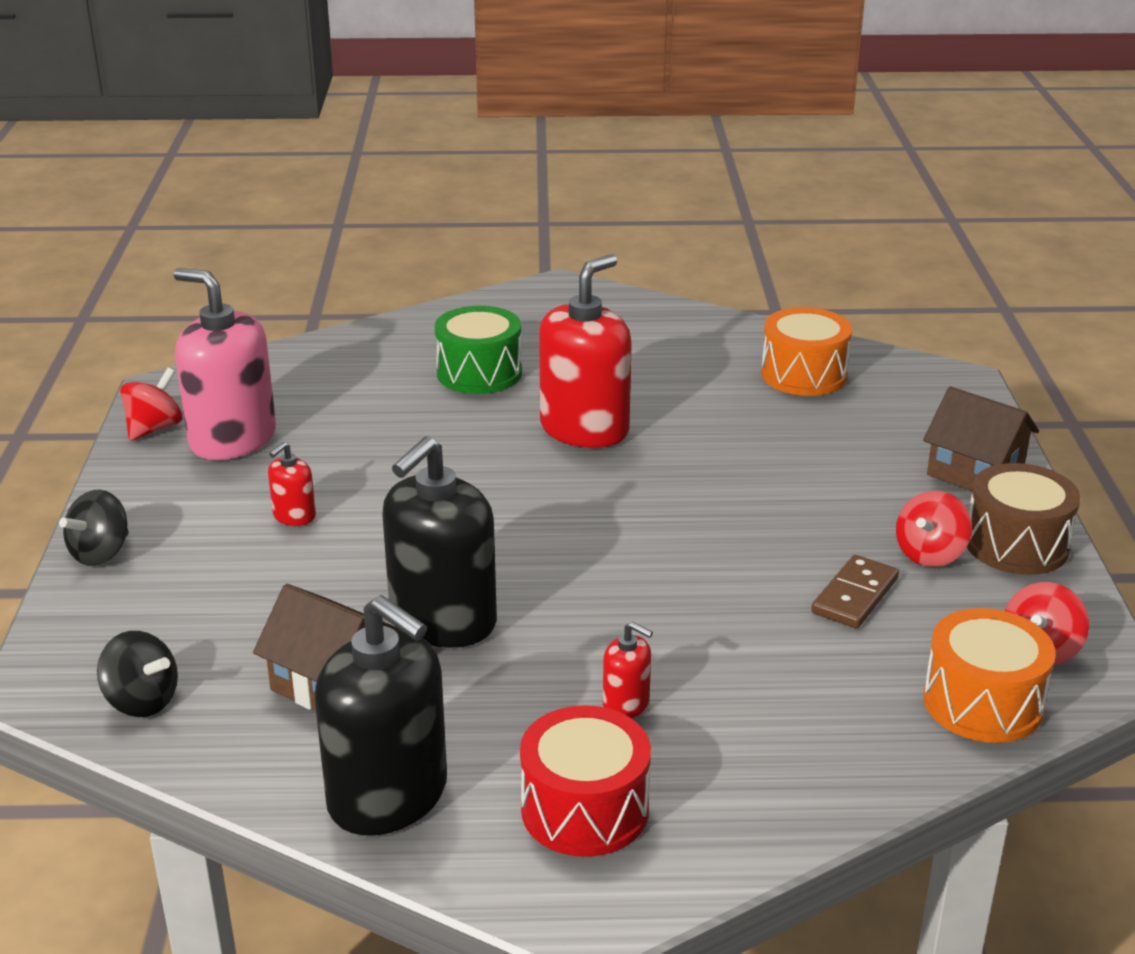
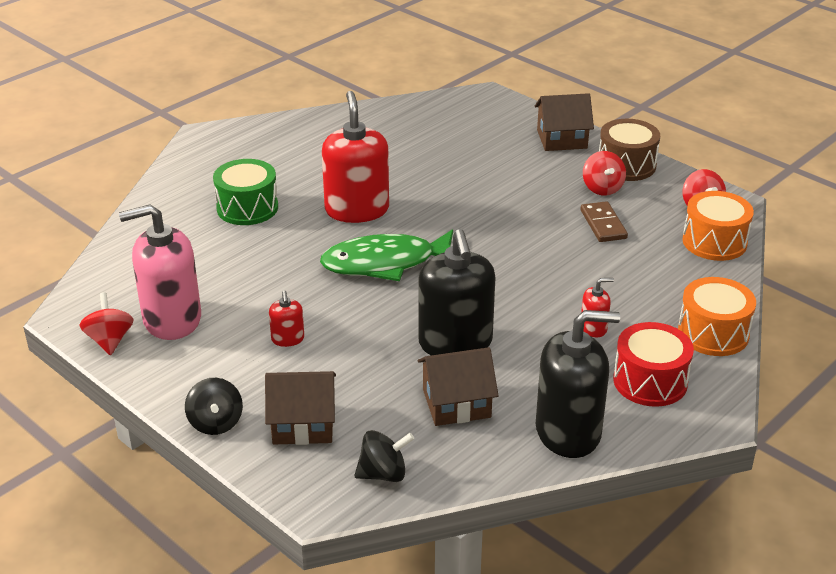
camera: 45 degrees left, 5 degrees up
(164, 604) = (303, 424): none -> brown house
(518, 498) = (386, 263): none -> green fish
(803, 375) = (414, 126): orange drum -> orange drum (713, 333)

